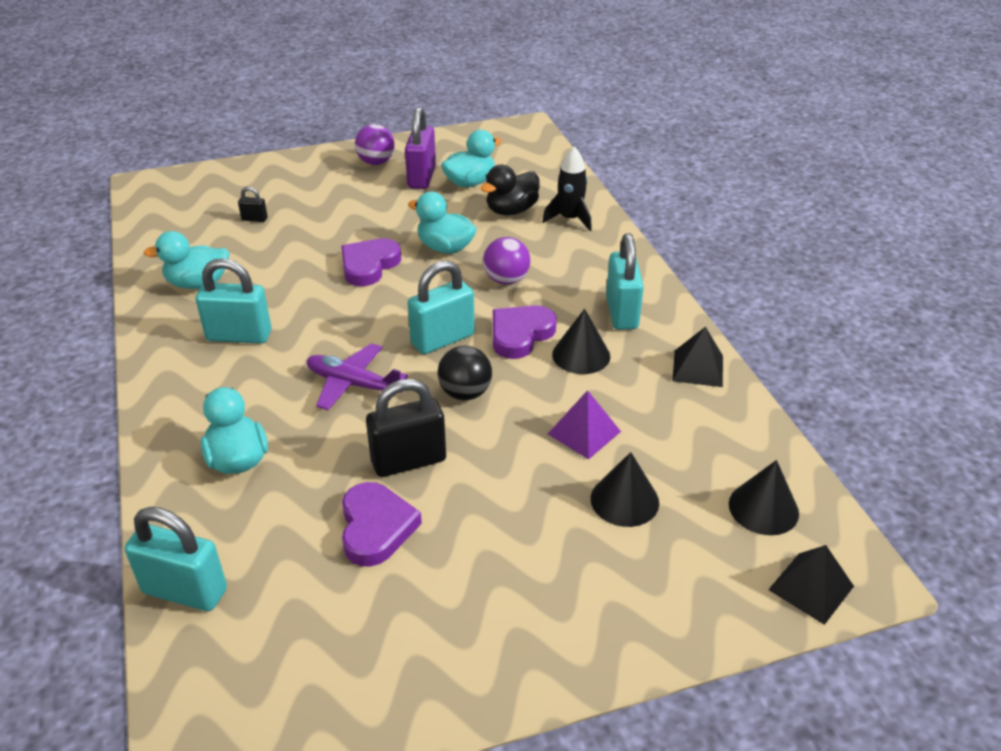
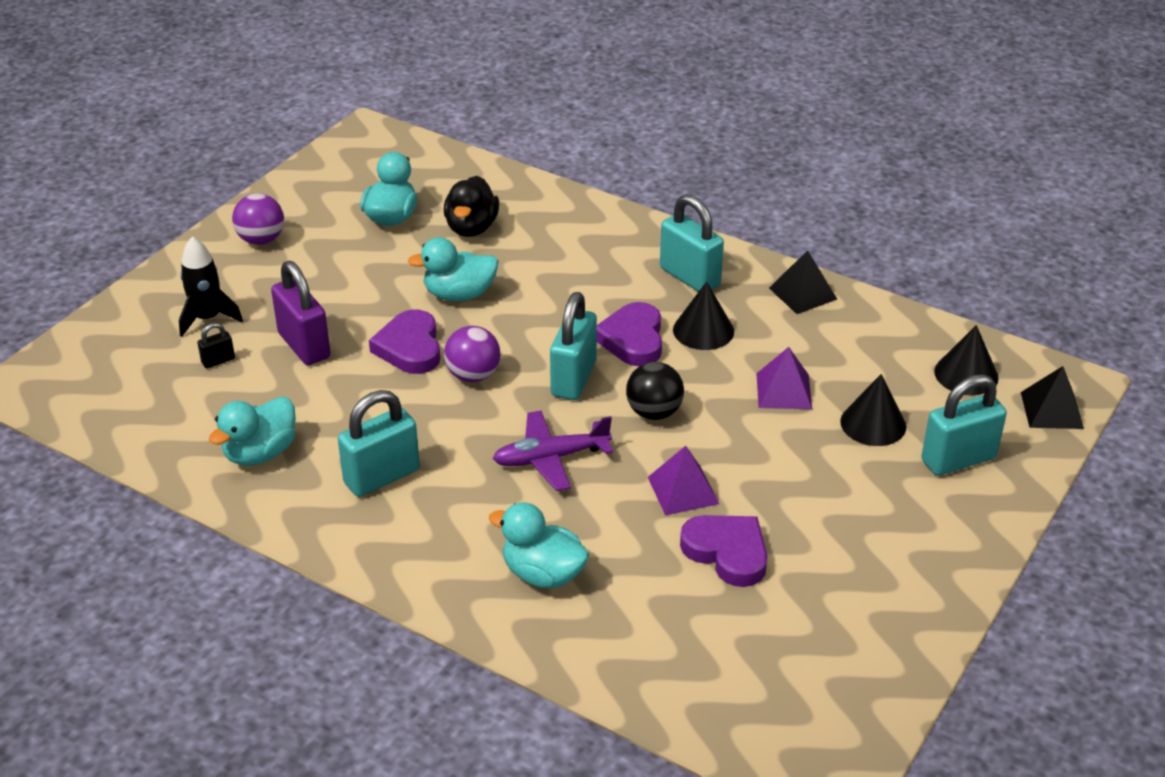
camera: 40 degrees left, 0 degrees up
(185, 591) = (649, 688): turquoise padlock -> turquoise padlock (958, 459)
(408, 461) = (683, 490): black padlock -> purple pyramid
(421, 177) = (334, 234): purple padlock -> purple padlock (304, 345)
(506, 280) = (556, 297): purple ball -> purple ball (473, 375)
(570, 219) = (536, 211): black rocket -> black rocket (208, 318)

